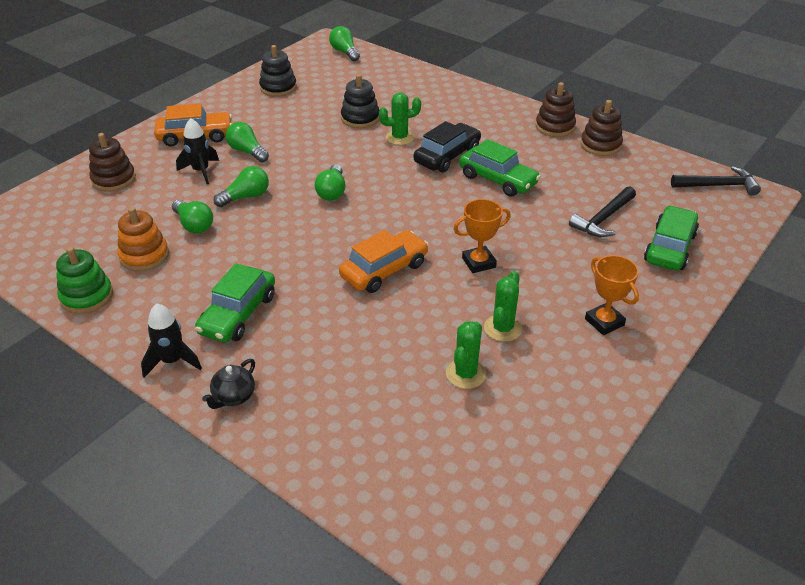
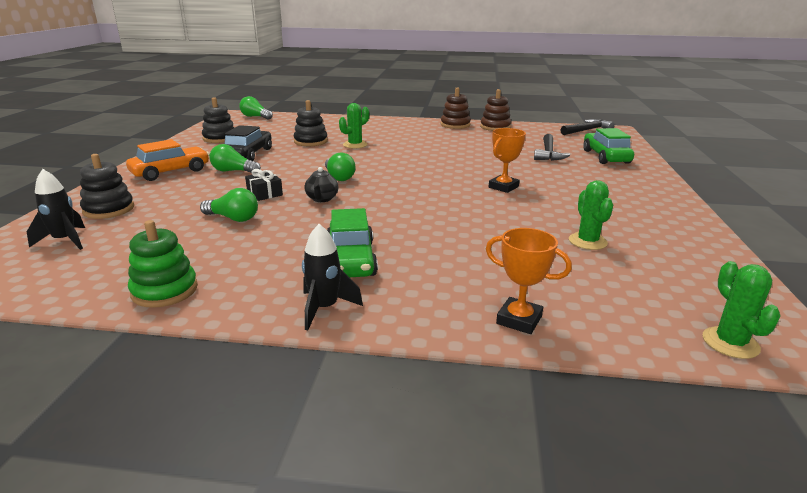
camera: 30 degrees left, 15 degrees down
(114, 179) = (109, 209): brown stacking toy -> black stacking toy
(144, 256) = (202, 248): orange stacking toy -> none
(201, 171) = (201, 188): black rocket -> black rocket (65, 241)
(233, 397) = (422, 314): black teapot -> black teapot (322, 199)
(246, 197) = (264, 193): green light bulb -> black gift
(384, 270) = (441, 206): orange car -> none
(447, 156) = (403, 147): black car -> black car (248, 154)
(497, 180) = (454, 150): green car -> none
(502, 328) = (572, 213): green cactus -> green cactus (730, 343)
(604, 322) = (627, 194): orange trophy -> orange trophy (519, 320)

